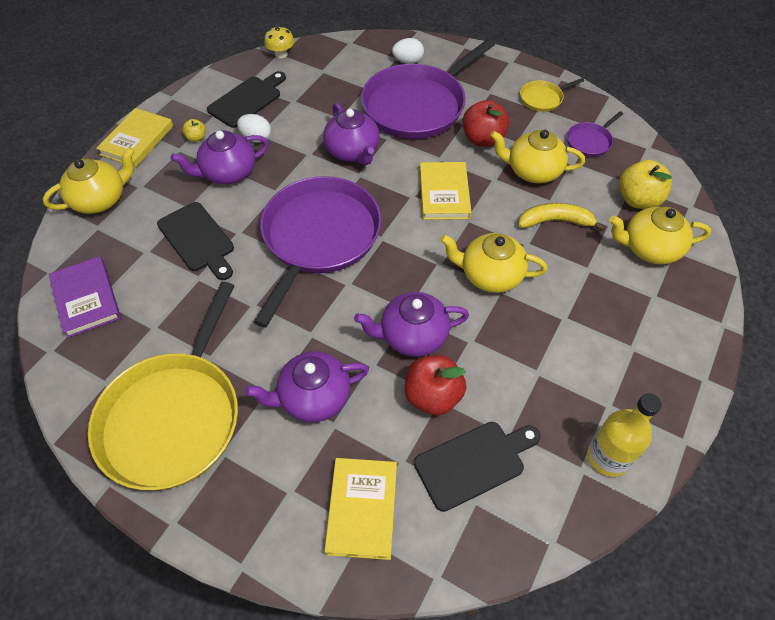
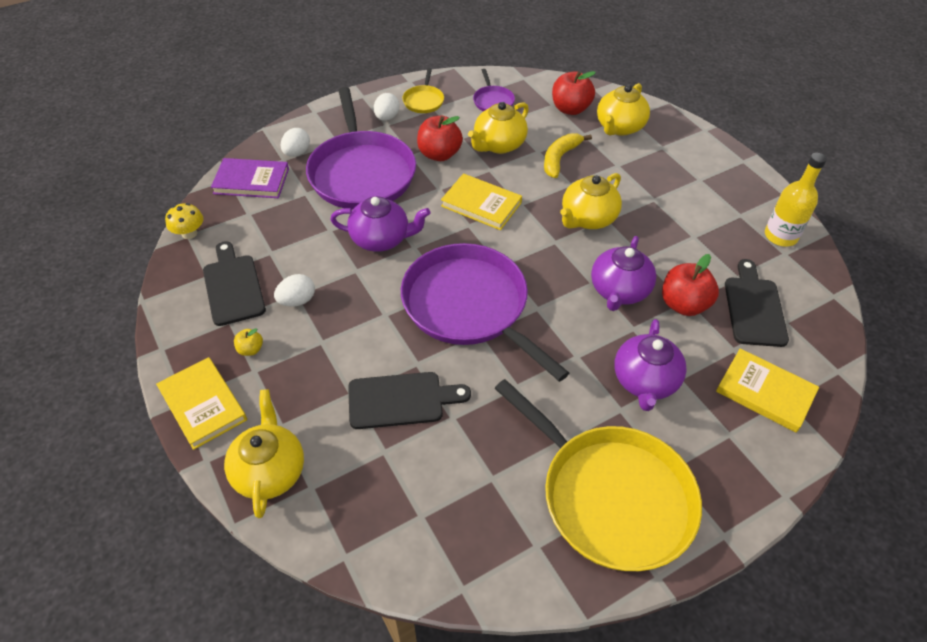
camera: 60 degrees left, 5 degrees down
(86, 298) = (411, 530): purple book -> purple book (251, 181)
(228, 173) = (327, 342): purple teapot -> none
(498, 87) = (387, 117): none -> white egg
(638, 200) = (570, 109): yellow apple -> red apple

